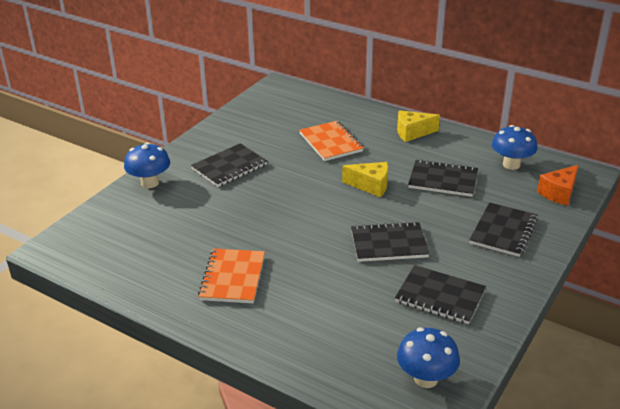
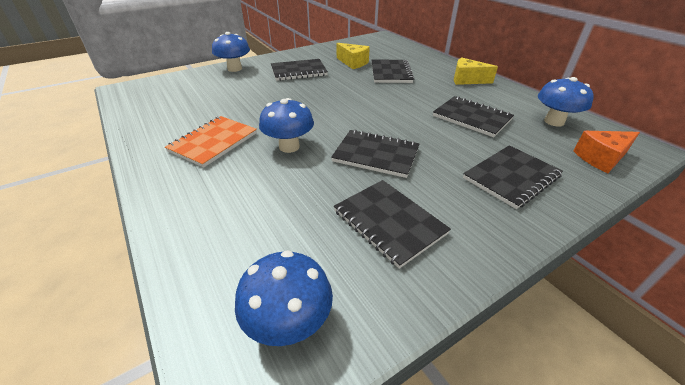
camera: 25 degrees right, 5 degrees up
(308, 259) = (289, 146): none -> blue mushroom
(330, 142) = (391, 73): orange notebook -> black notebook
(370, 186) = (398, 107): yellow cheese -> yellow cheese (353, 63)

